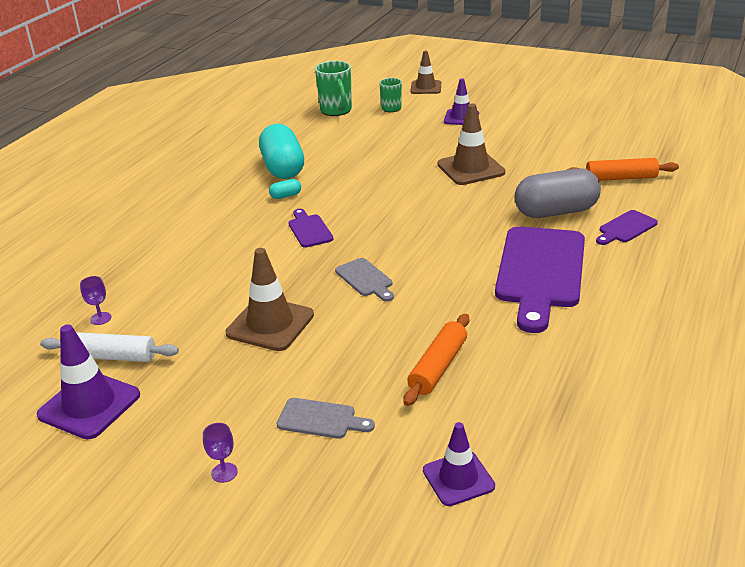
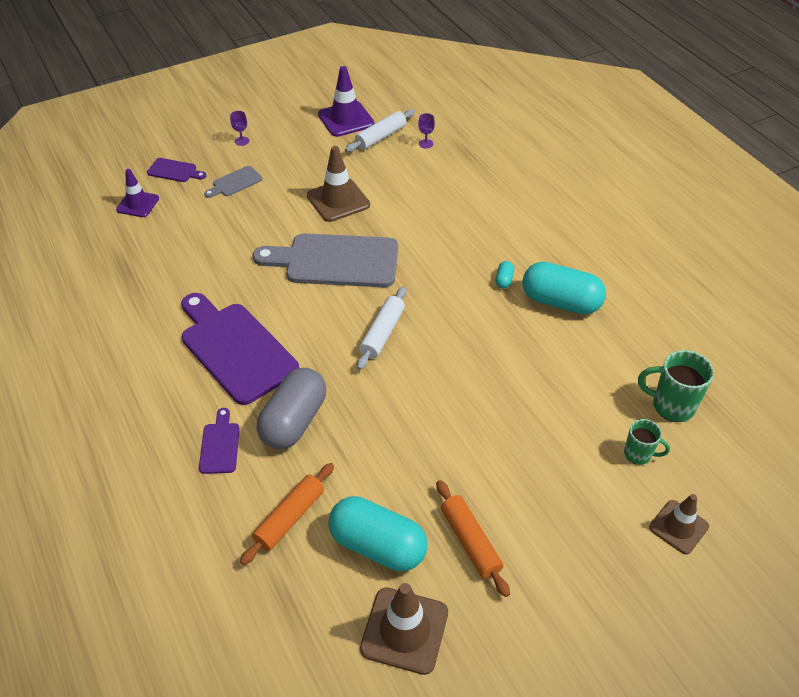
camera: 125 degrees right, 15 degrees up
(309, 230) = (433, 267): purple cutting board -> purple cutting board (174, 171)
(365, 279) = (335, 261): grey cutting board -> grey cutting board, size x2.21
(419, 218) = (382, 333): none -> white rolling pin
(438, 367) = (214, 242): orange rolling pin -> orange rolling pin (470, 542)
(461, 118) = (554, 497): purple traffic cone -> none
(471, 169) = (429, 421): brown traffic cone -> brown traffic cone (404, 630)
(583, 147) = (378, 545): none -> turquoise capsule

